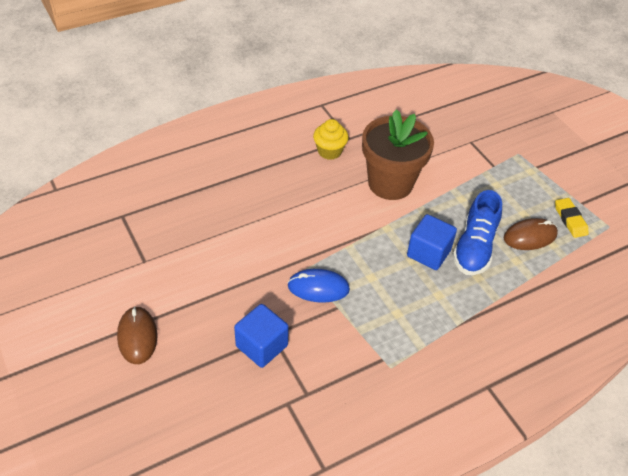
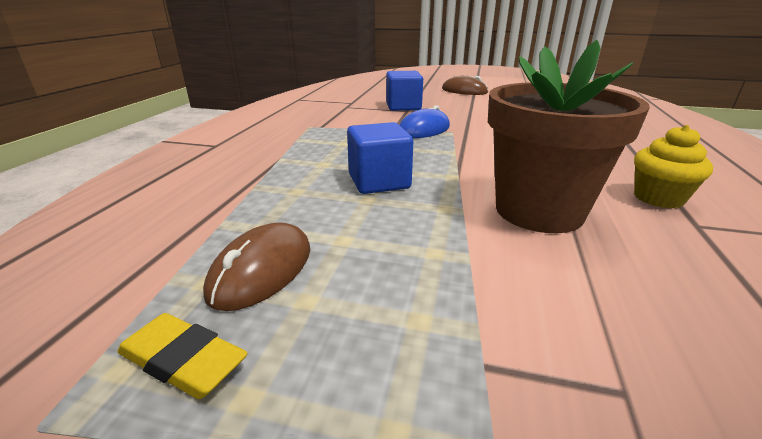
camera: 135 degrees right, 20 degrees down
(474, 247) = (334, 211): blue shoe -> none

